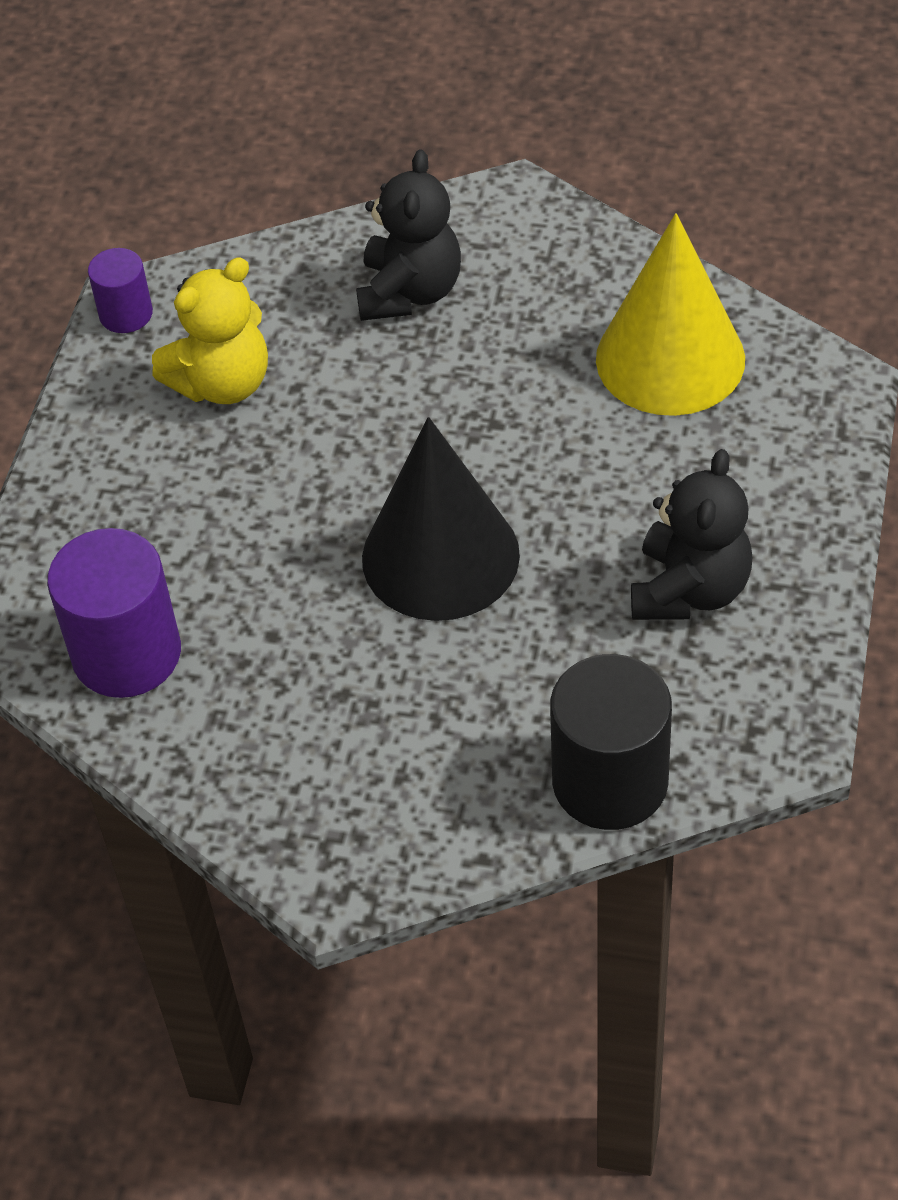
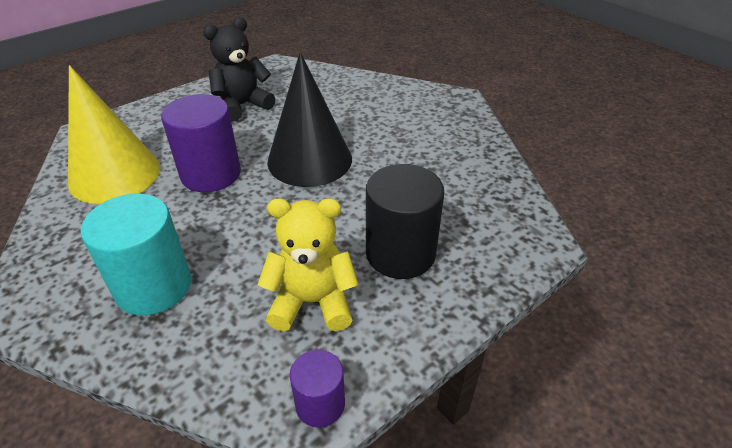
camera: 145 degrees left, 10 degrees down
(127, 653) = (483, 198): purple cylinder -> purple cylinder (211, 174)
(409, 292) = (153, 286): black teddy bear -> turquoise cylinder
(610, 781) = (340, 79): black cylinder -> black cylinder (400, 253)

